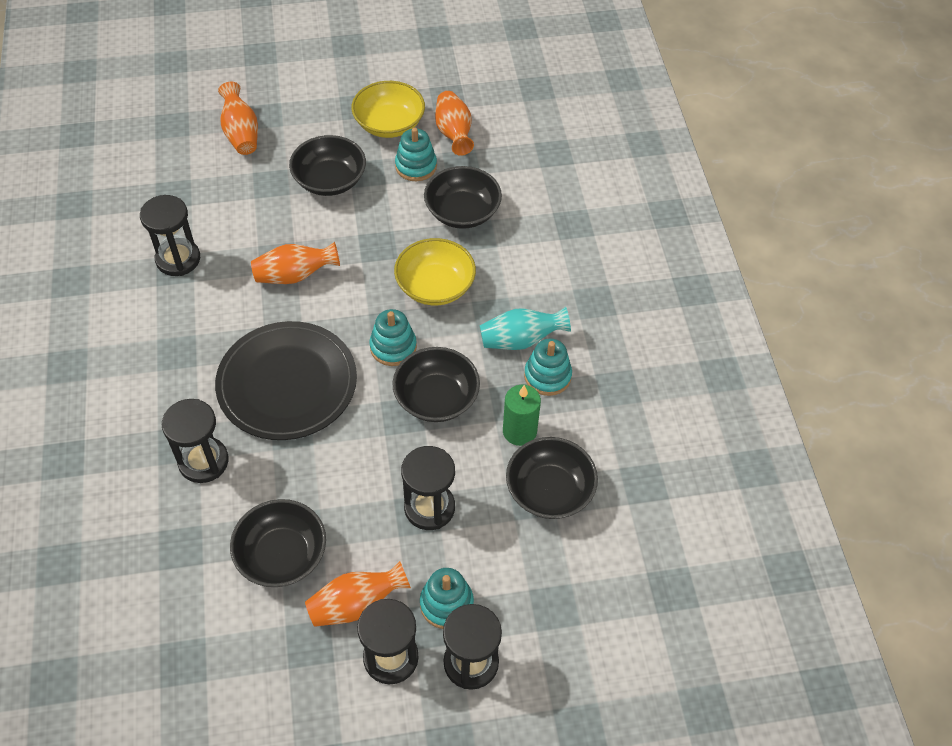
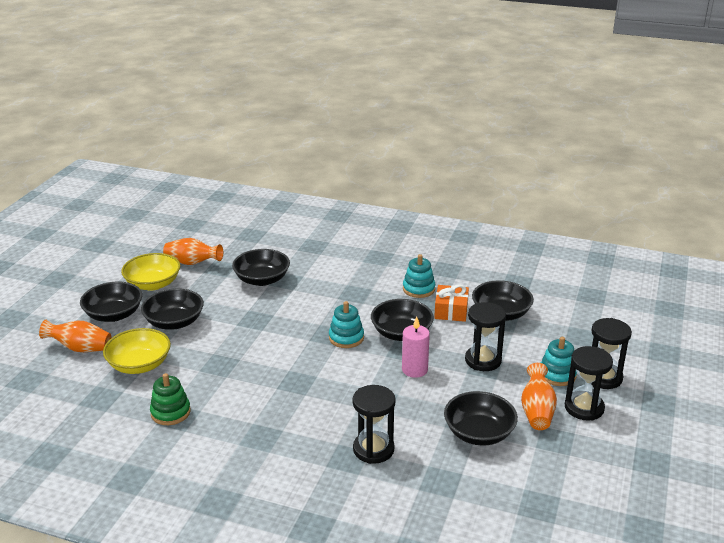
camera: 60 degrees left, 25 degrees down
(178, 259) = (170, 412): black hourglass -> green stacking toy
(287, 383) = (337, 391): black plate -> none
(295, 275) = (244, 361): orange vase -> none
(313, 125) = (114, 314): none -> black bowl
(369, 442) = (414, 370): none -> pink candle
(416, 166) = (203, 285): turquoise stacking toy -> none
(435, 286) = (312, 307): yellow bowl -> yellow bowl (139, 365)
(519, 431) = (451, 311): green candle -> orange gift
(521, 340) = (384, 290): turquoise vase -> none

